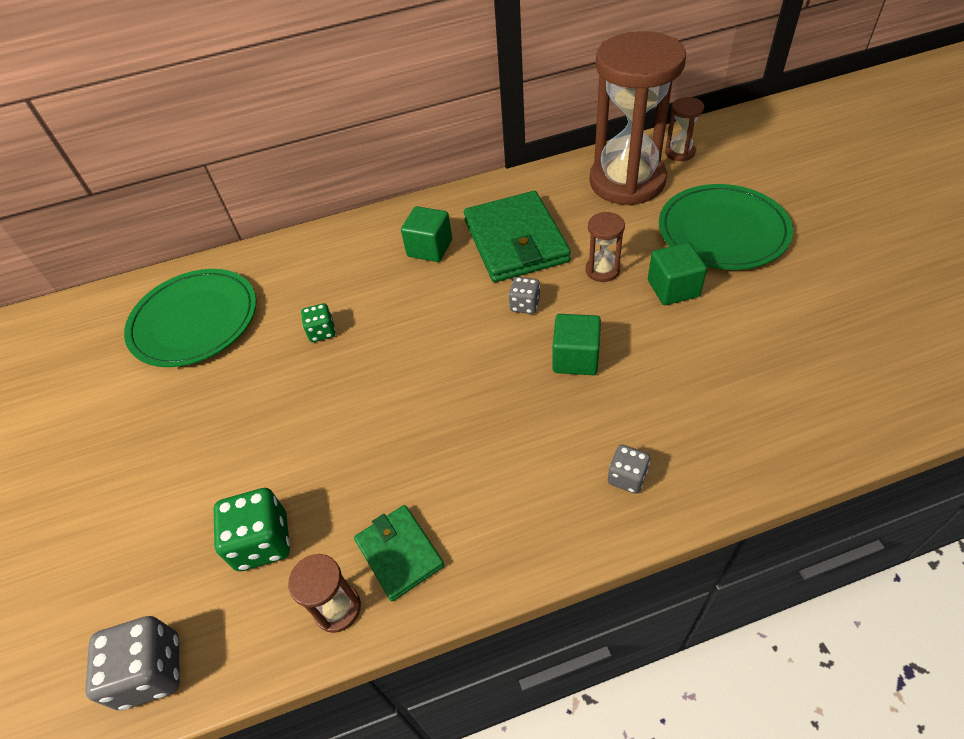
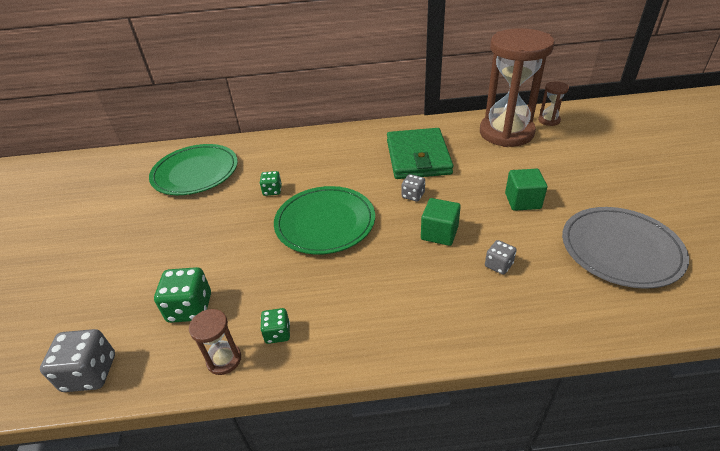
camera: 10 degrees right, 10 degrees down
(399, 553) = (277, 333): green wallet -> green dice
(429, 248) = (358, 153): green cube -> none
(602, 270) = (474, 182): brown hourglass -> none
(627, 477) = (455, 315): grey dice -> grey dice (498, 265)
(722, 231) = (568, 171): green plate -> green plate (325, 222)
(810, 340) = (620, 249): none -> grey plate

